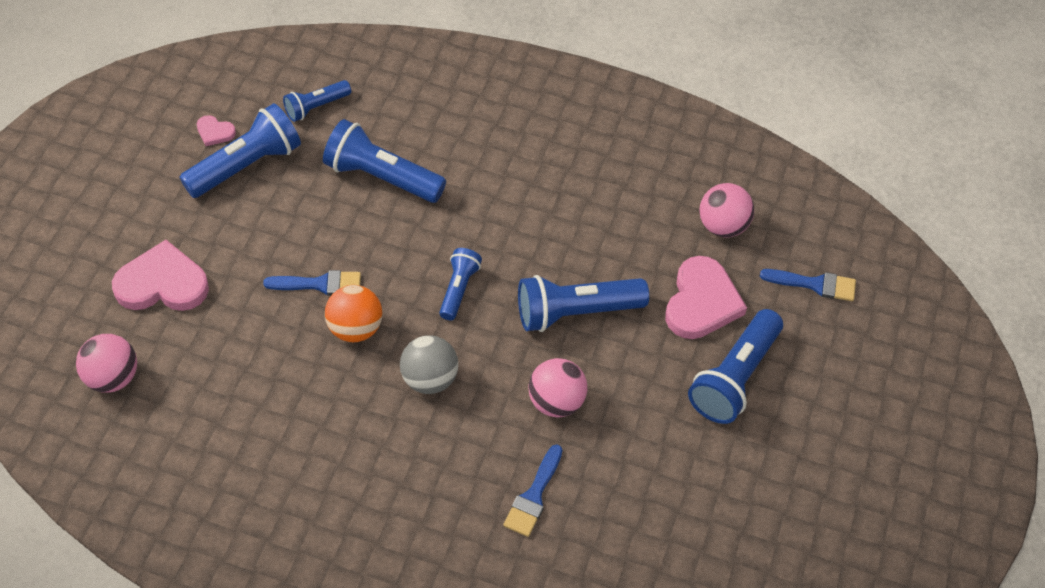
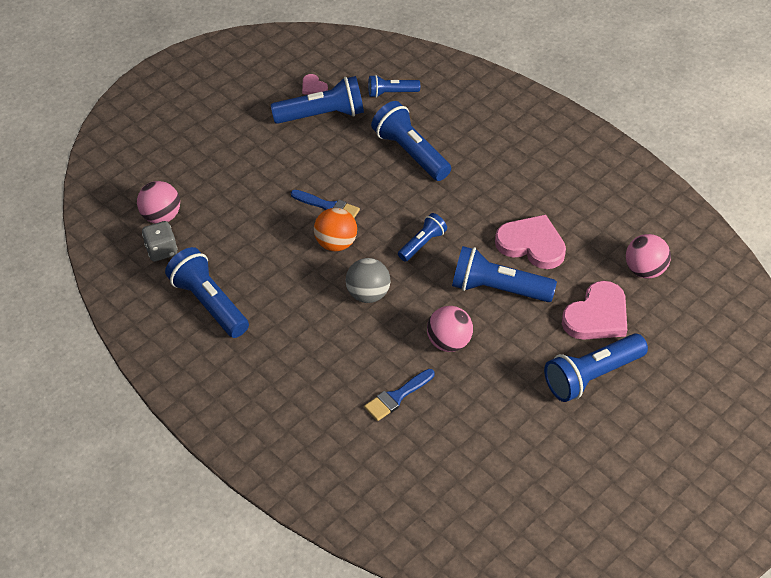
camera: 30 degrees right, 5 degrees down
(138, 424) = (161, 250): none -> grey dice
(162, 283) = (225, 170): pink heart -> pink heart (531, 244)
(239, 470) = (209, 303): none -> blue flashlight
(814, 284) = (694, 335): blue brush -> none

